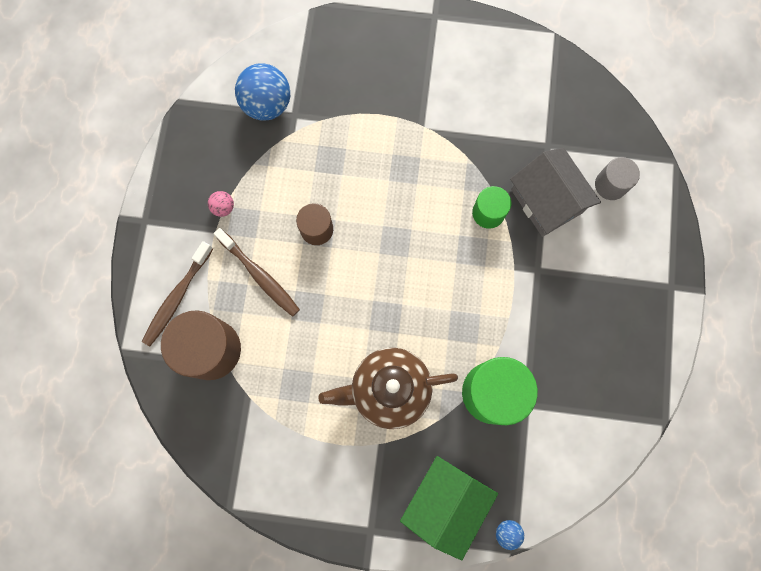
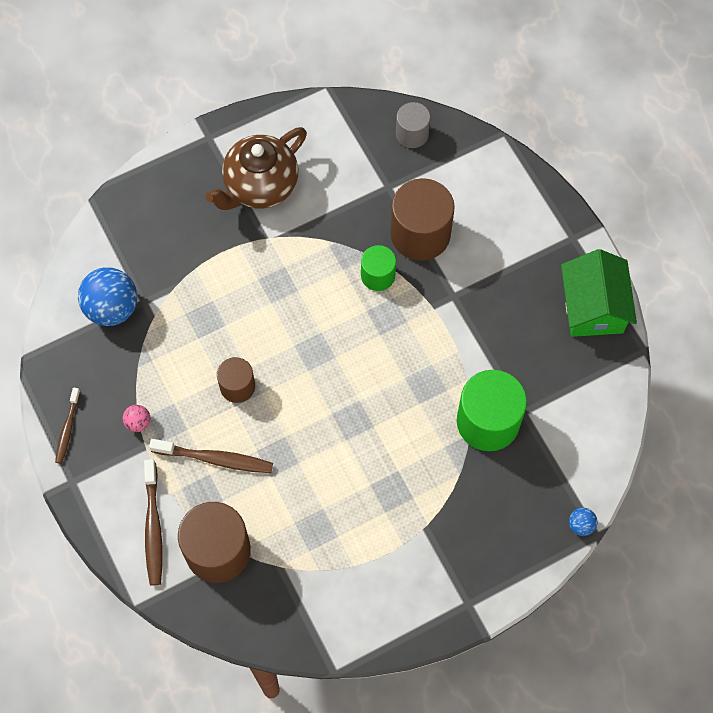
camera: 35 degrees left, 10 degrees down
(170, 177) = (68, 428): none -> brown toothbrush
(388, 389) = (399, 478): brown teapot -> brown teapot (260, 186)
(445, 502) = (513, 536): green house -> green house (593, 307)
(546, 201) = (420, 234): grey house -> brown cylinder
(610, 185) = (464, 186): grey cylinder -> grey cylinder (412, 134)

